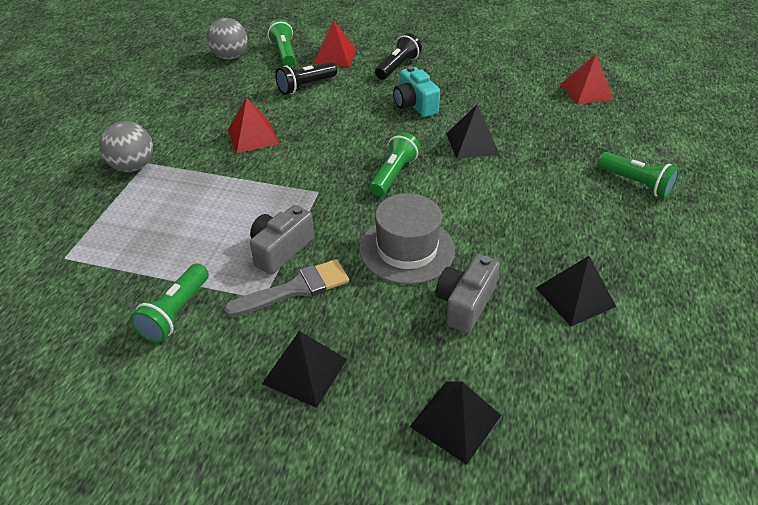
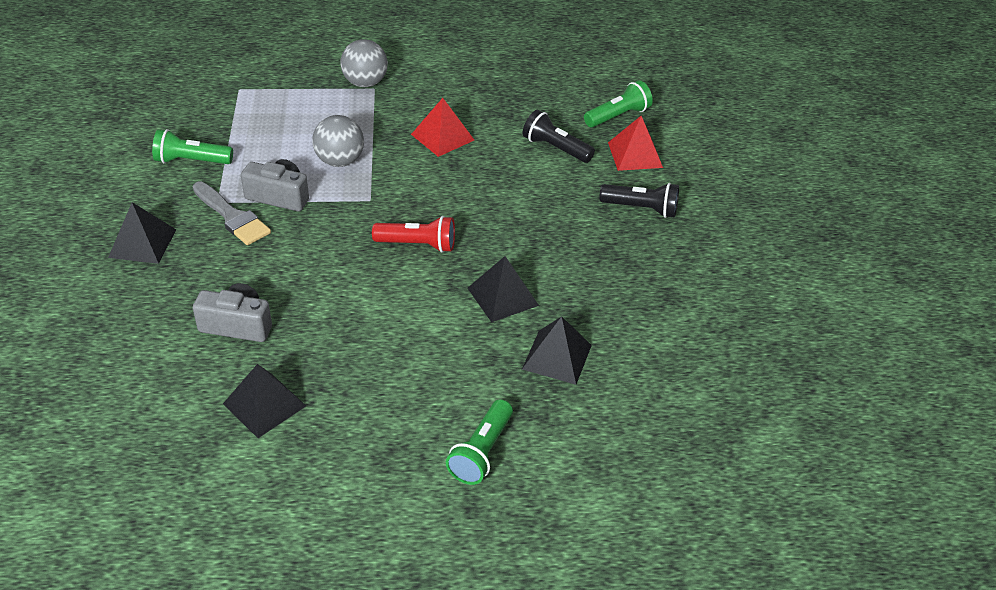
camera: 70 degrees right, 0 degrees up
(230, 57) = (585, 82): grey ball -> grey ball (340, 161)
(393, 174) = (418, 245): green flashlight -> red flashlight
(407, 249) = (302, 275): grey hat -> none
(414, 105) = (561, 237): turquoise camera -> none
(455, 421) = (103, 337): black pyramid -> black pyramid (557, 357)
(586, 91) = (684, 394): red pyramid -> none

